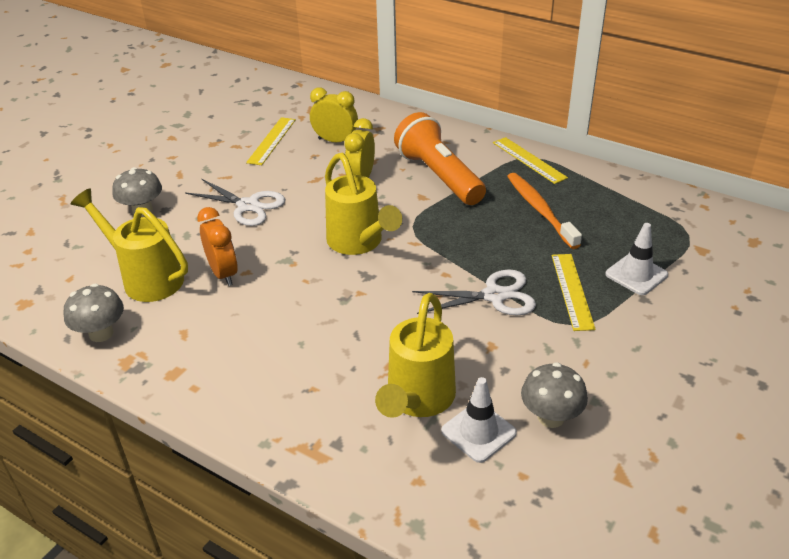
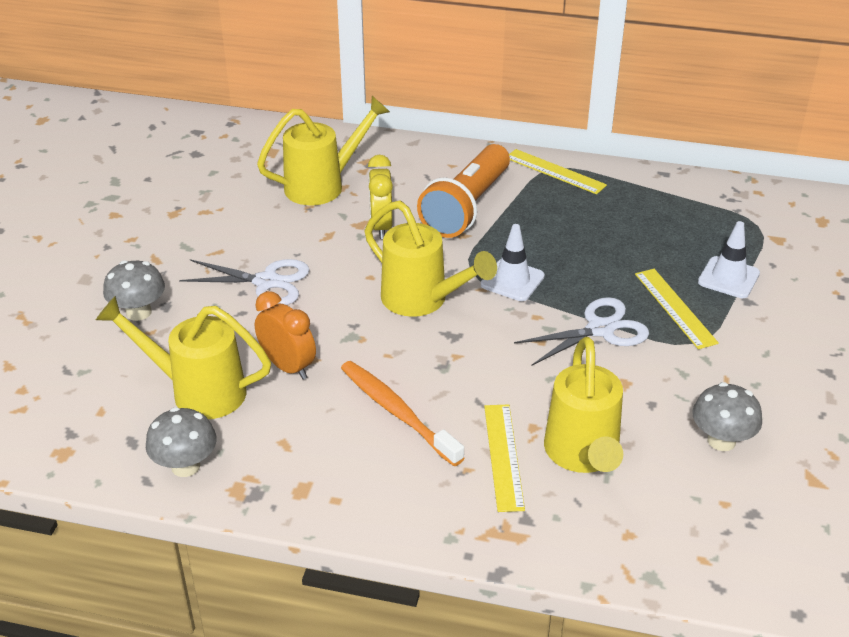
camera: 20 degrees left, 0 degrees up
(271, 141) = (245, 198): yellow ruler -> yellow ruler (503, 456)
(335, 141) = (323, 185): yellow clock -> yellow watering can
(438, 176) = (467, 207): orange flashlight -> orange flashlight turned 105 degrees counterclockwise
(478, 432) = (660, 472): white traffic cone -> white traffic cone (512, 280)
(540, 210) = (597, 226): orange toothbrush -> orange toothbrush (397, 412)

